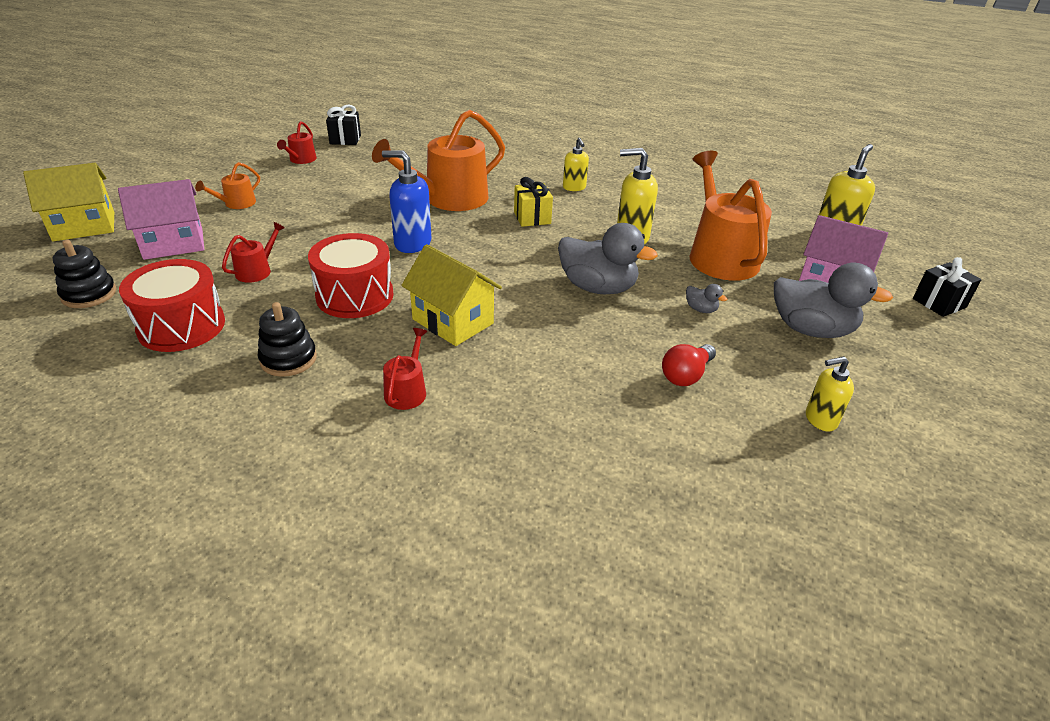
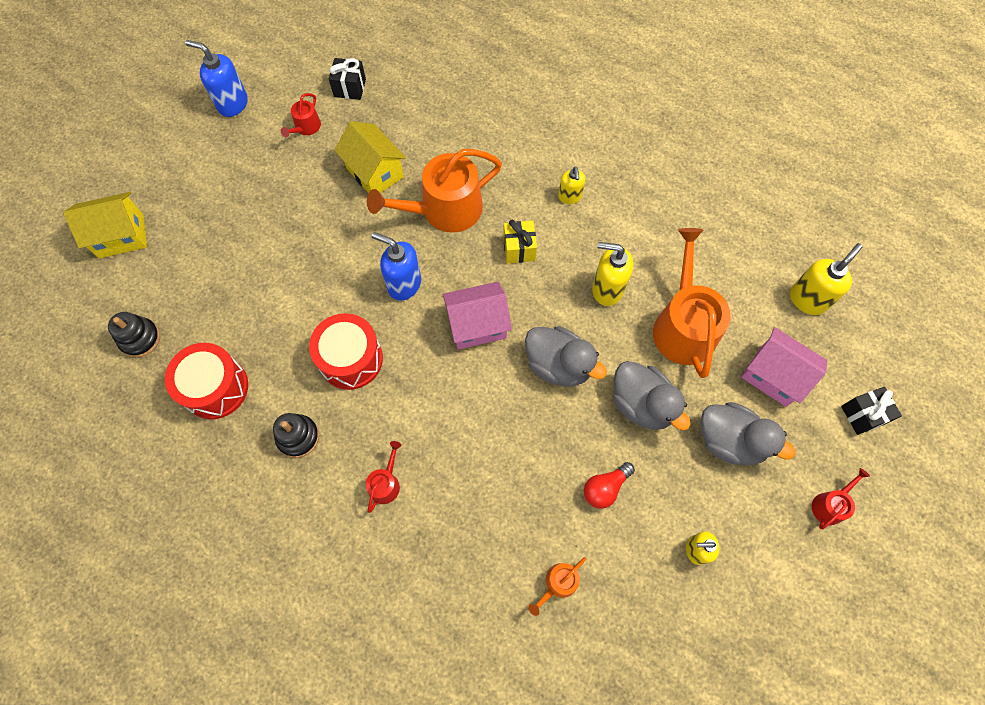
camera: 10 degrees right, 30 degrees up
(173, 244) = (199, 269): pink house -> pink house (477, 325)
(225, 150) = (232, 104): none -> blue soap dispenser
(236, 203) = (248, 206): orange watering can -> orange watering can (558, 583)
(257, 271) = (270, 316): red watering can -> red watering can (830, 505)
(453, 321) = (428, 401): yellow house -> yellow house (375, 172)
(701, 309) = (642, 404): grey duck -> grey duck, size x2.36

